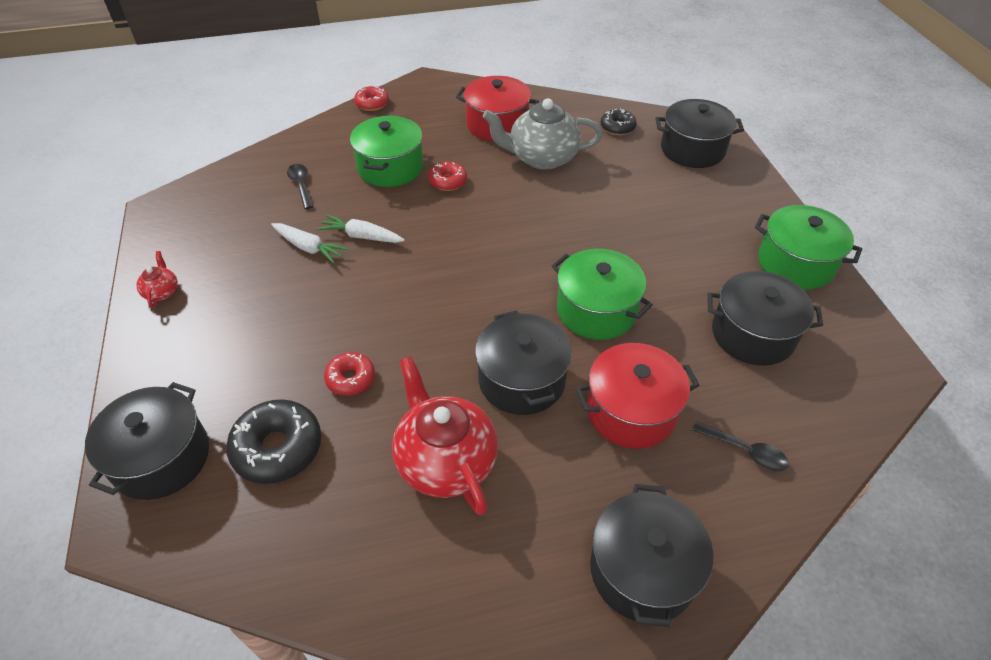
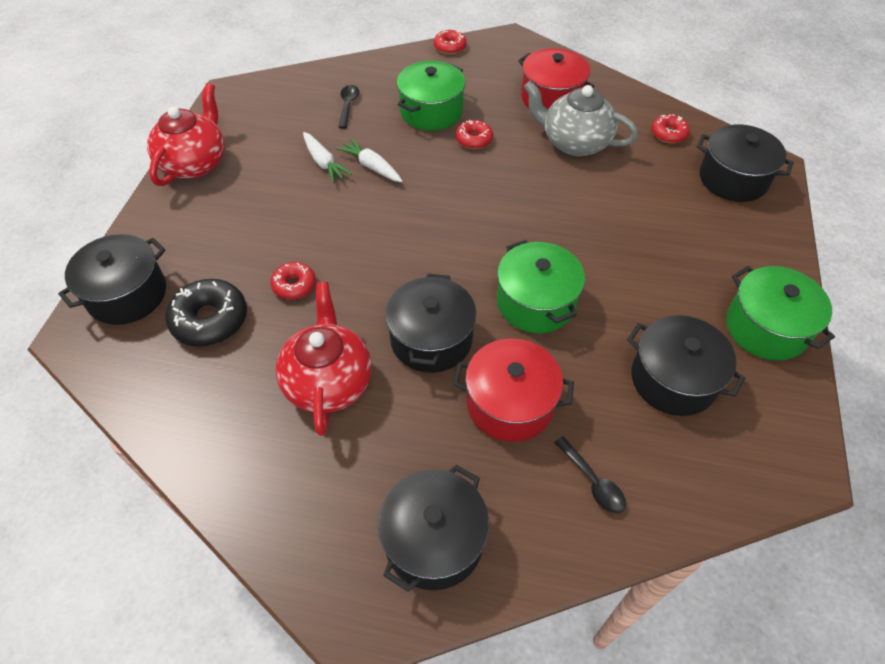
camera: 25 degrees right, 5 degrees up
(162, 292) = (195, 163): red teapot -> red teapot, size x2.23
(617, 127) = (668, 134): black donut -> red donut

